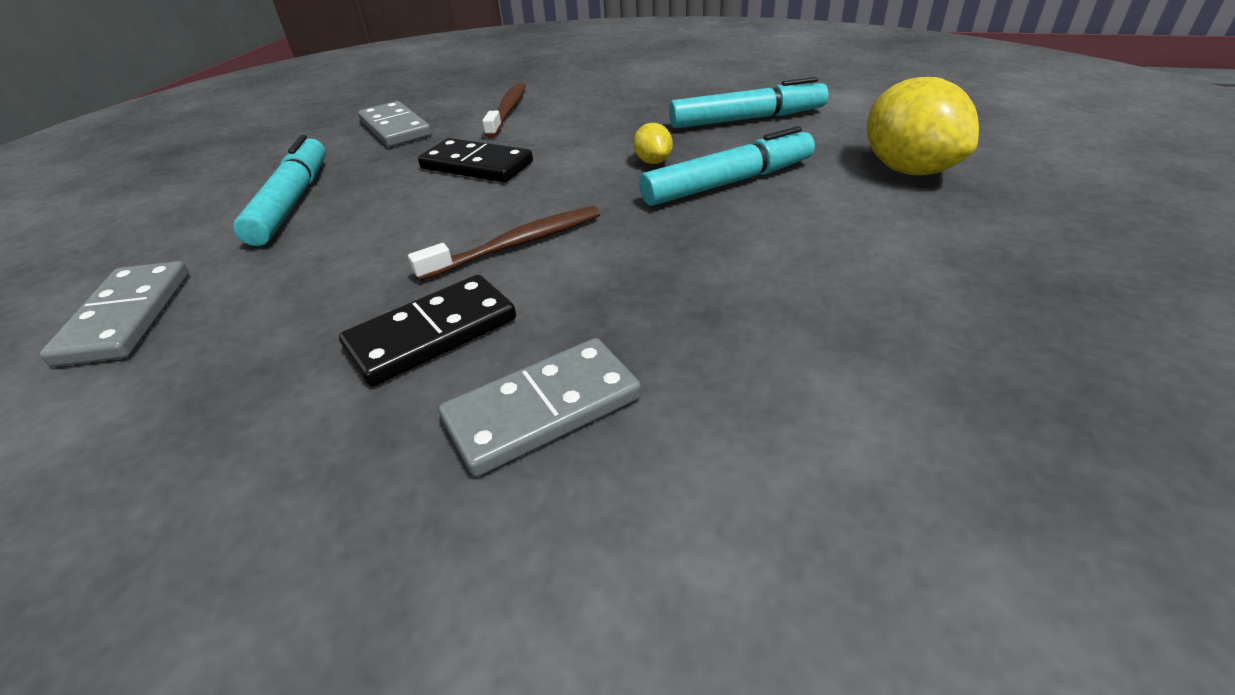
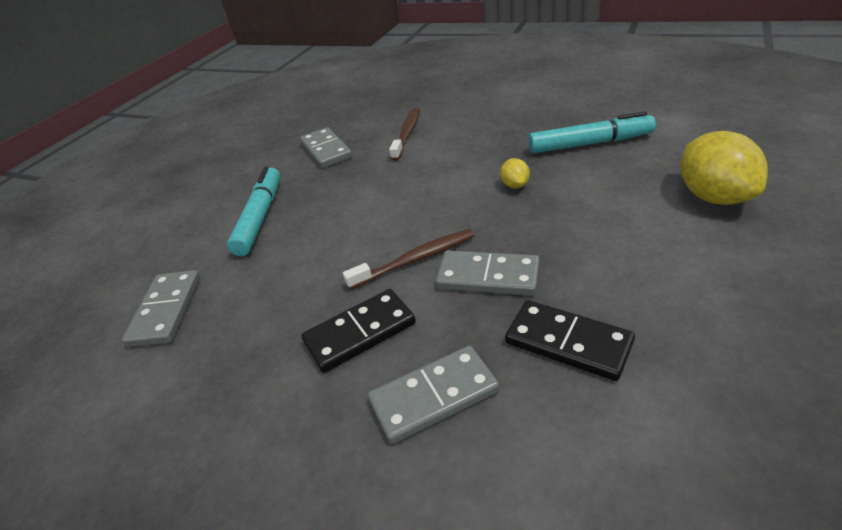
camera: 10 degrees right, 0 degrees up
(477, 165) = (385, 186): black domino -> black domino (568, 342)
(620, 261) = (488, 277): none -> grey domino
(728, 183) = (571, 207): turquoise marker -> none

